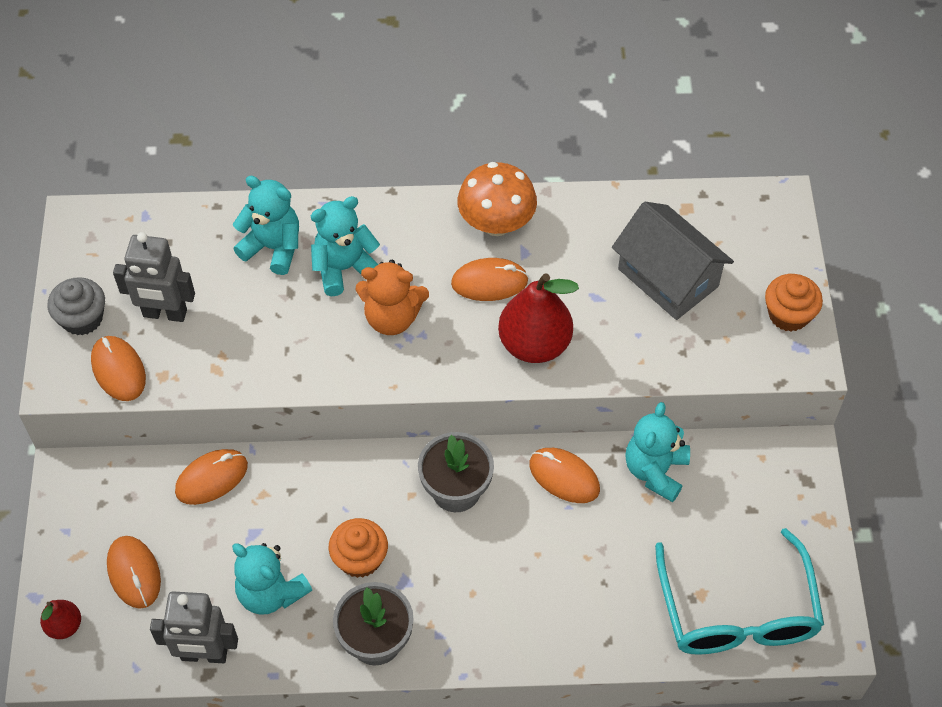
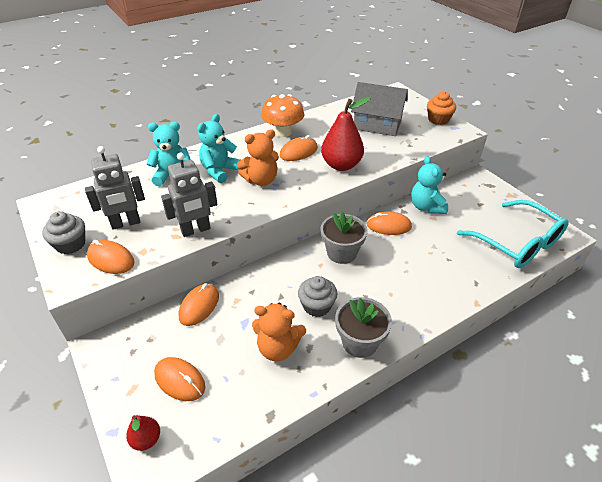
camera: 30 degrees left, 15 degrees down
(204, 655) = (260, 405): grey robot -> grey robot (196, 230)
(271, 593) = (278, 348): turquoise teddy bear -> orange teddy bear
(360, 558) = (317, 306): orange cupcake -> grey cupcake

